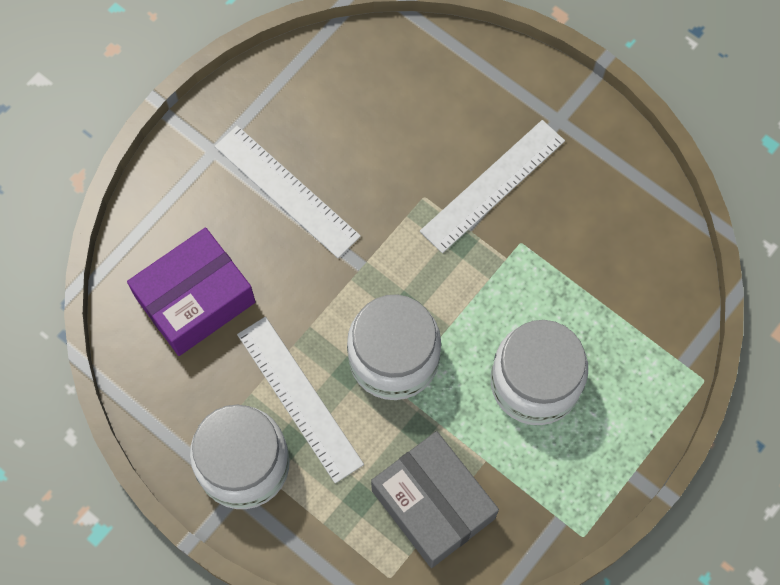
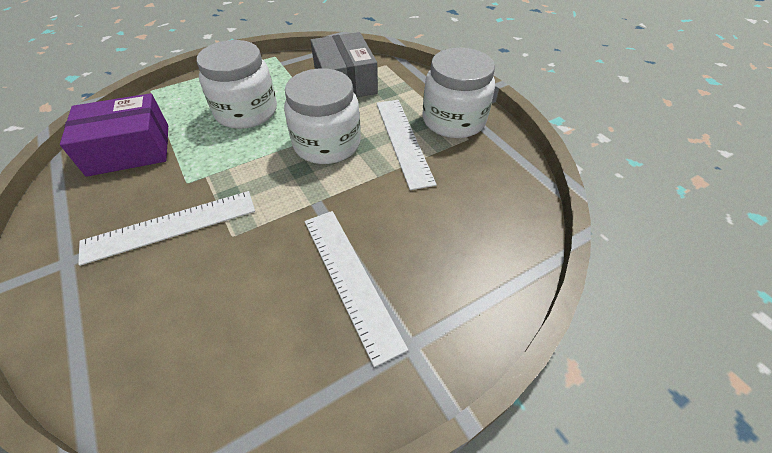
camera: 160 degrees left, 20 degrees down
(195, 300) = (464, 217): purple box -> purple box (129, 149)

